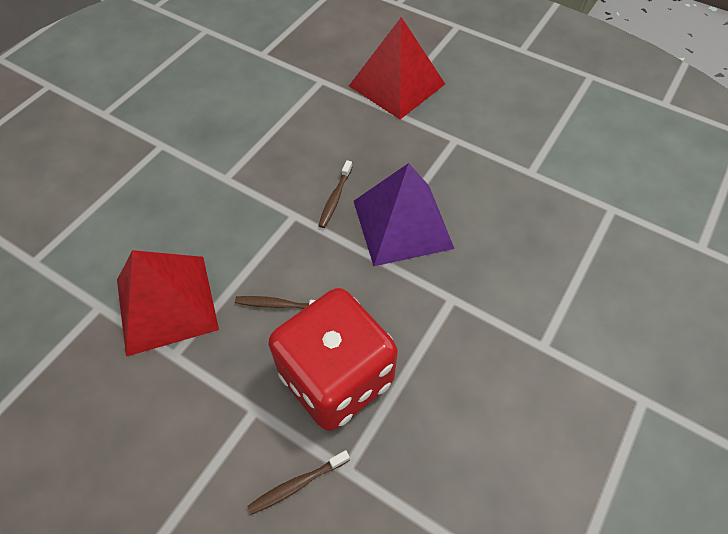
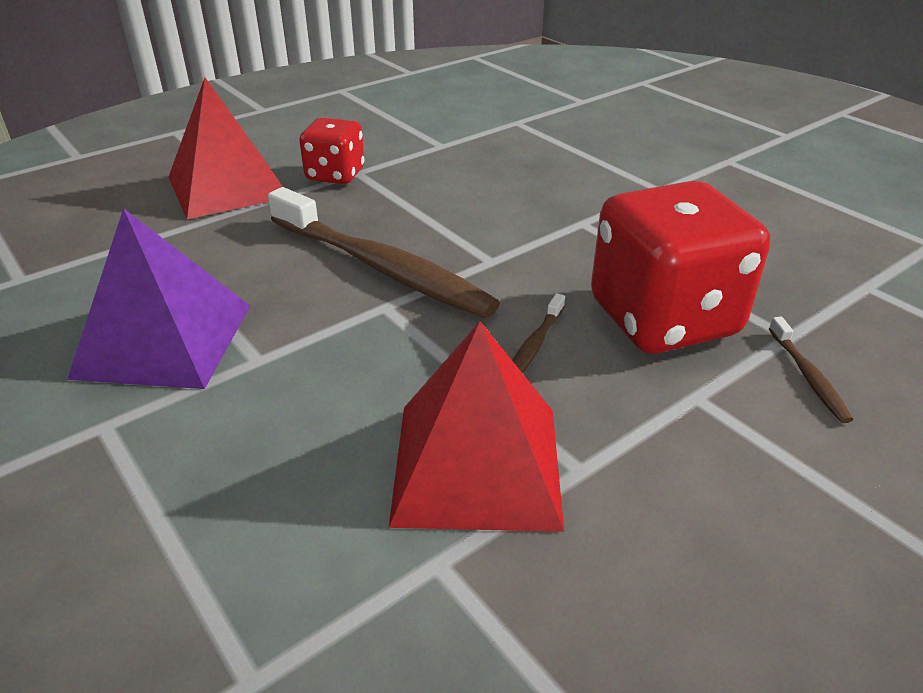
camera: 70 degrees left, 20 degrees down
(335, 198) = (381, 267): brown toothbrush -> brown toothbrush, size x2.41
(402, 224) = (459, 229): purple pyramid -> purple pyramid (164, 340)
(443, 129) = (335, 175): none -> red dice

